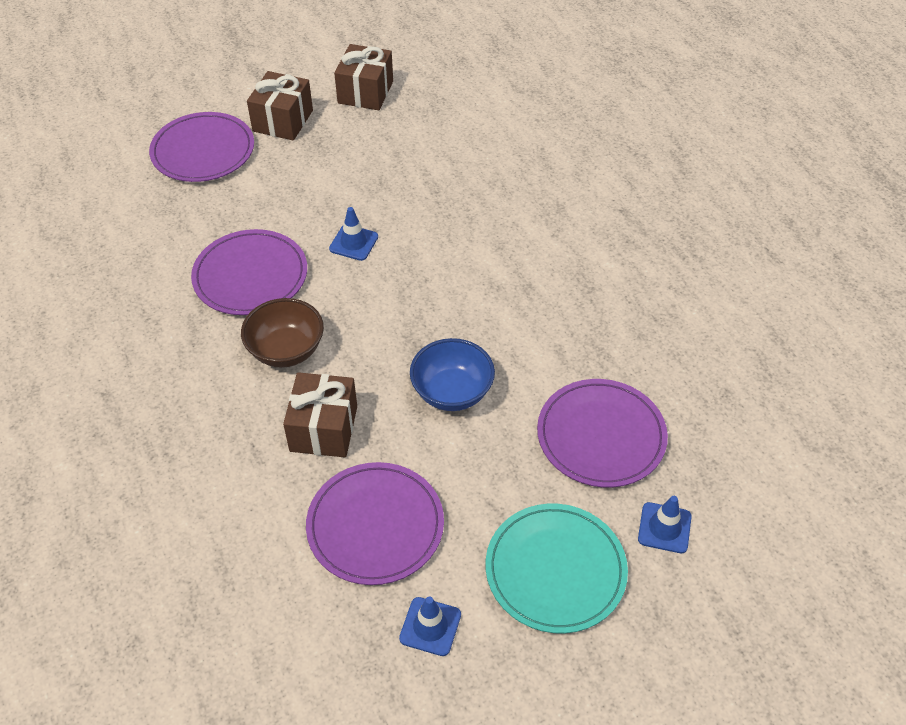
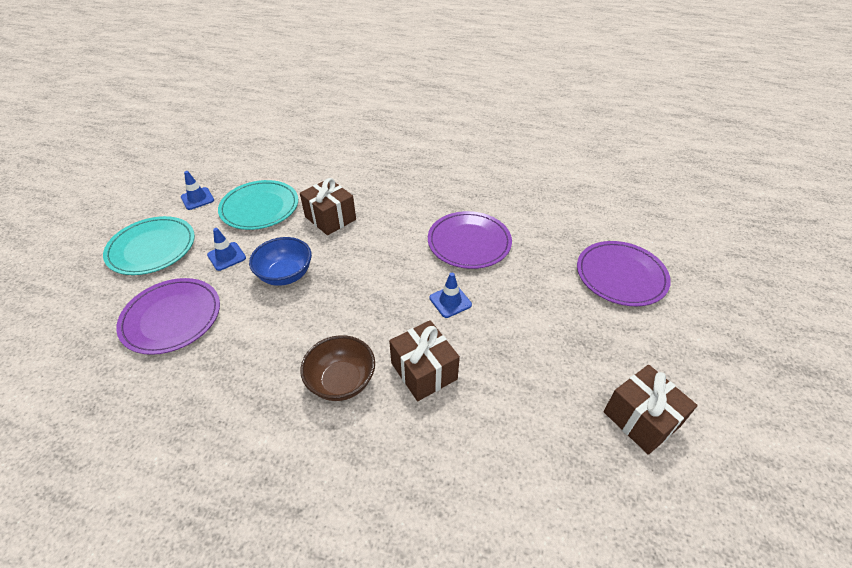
camera: 130 degrees right, 5 degrees down
(283, 121) = (631, 336): brown gift -> brown gift (424, 371)
(286, 350) = (396, 229): brown bowl -> brown bowl (341, 381)
(375, 525) = (259, 207): purple plate -> turquoise plate
(664, 528) = (97, 302): blue traffic cone -> blue traffic cone (226, 256)

